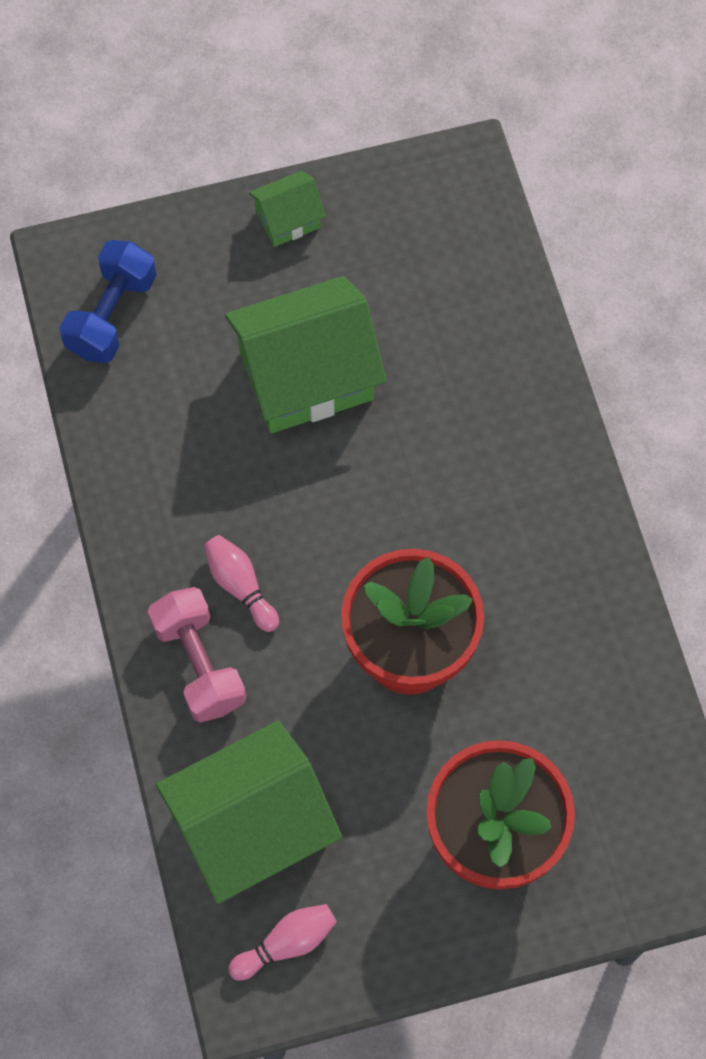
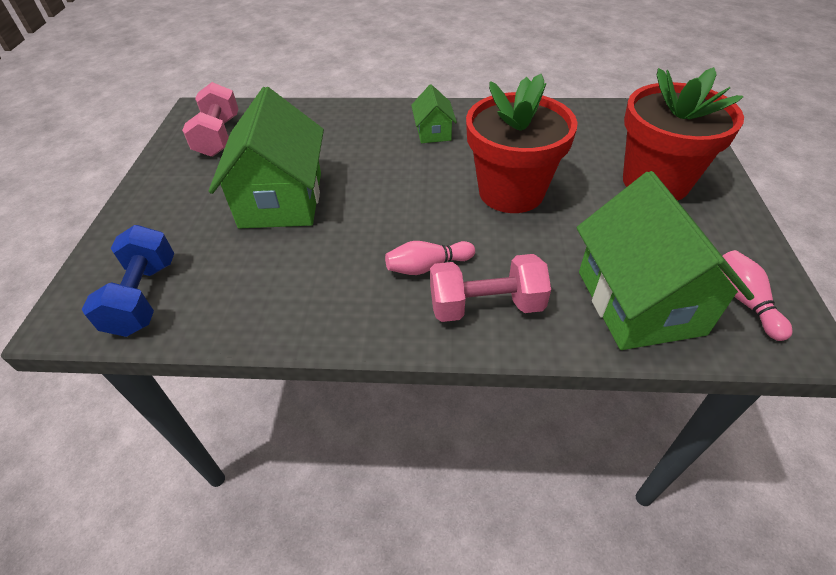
camera: 70 degrees left, 20 degrees down
(112, 315) = (144, 297): blue dumbbell -> blue dumbbell turned 45 degrees clockwise
(288, 219) = (159, 186): green house -> green house (433, 132)
(413, 230) = (218, 136): none -> pink dumbbell

